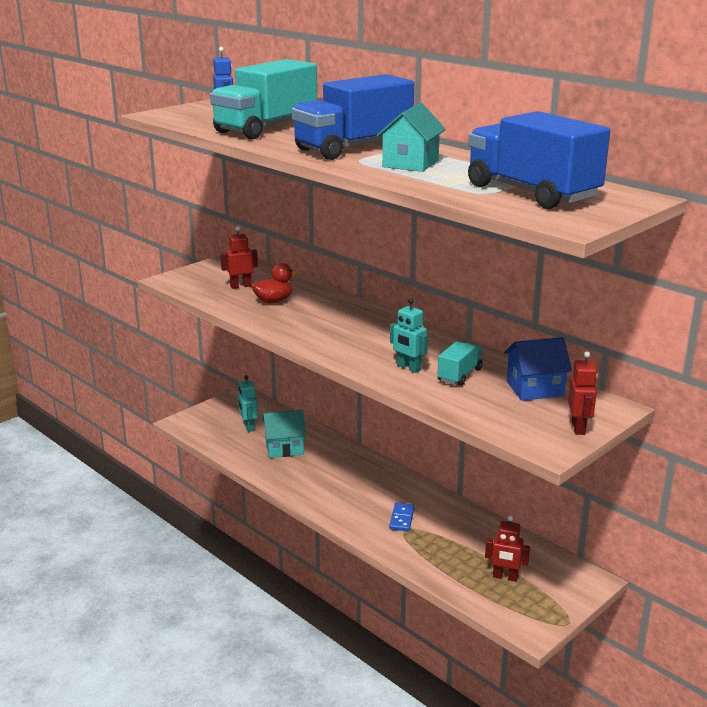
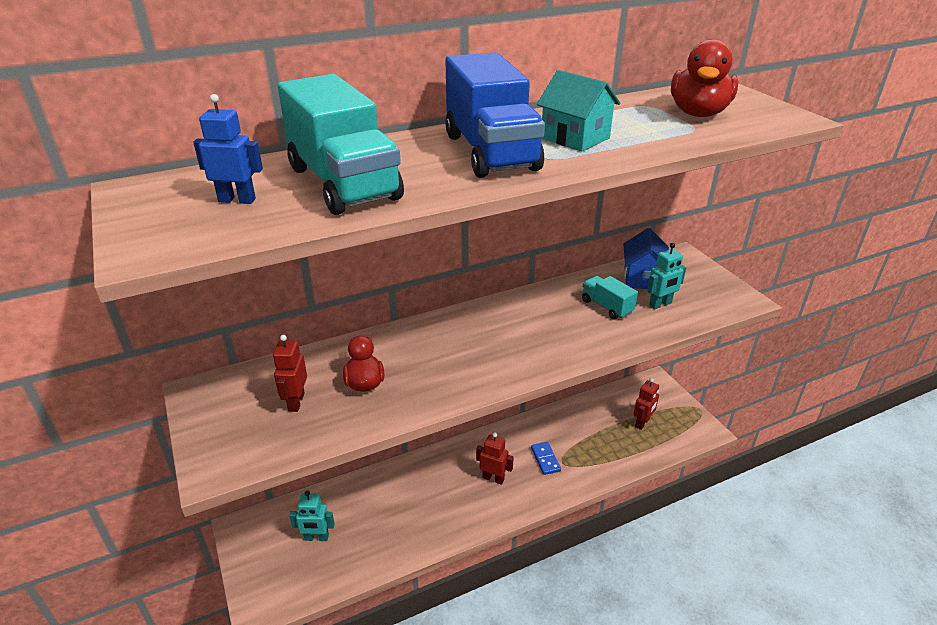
camera: 70 degrees left, 10 degrees up
(284, 448) = (381, 515): turquoise house -> none
(401, 519) = (545, 459): blue domino -> blue domino turned 45 degrees clockwise
(408, 368) = (582, 330): turquoise robot -> turquoise robot (660, 304)
(531, 193) = (698, 113): blue truck -> red duck
(578, 428) = (712, 278): red robot -> red robot (493, 478)

